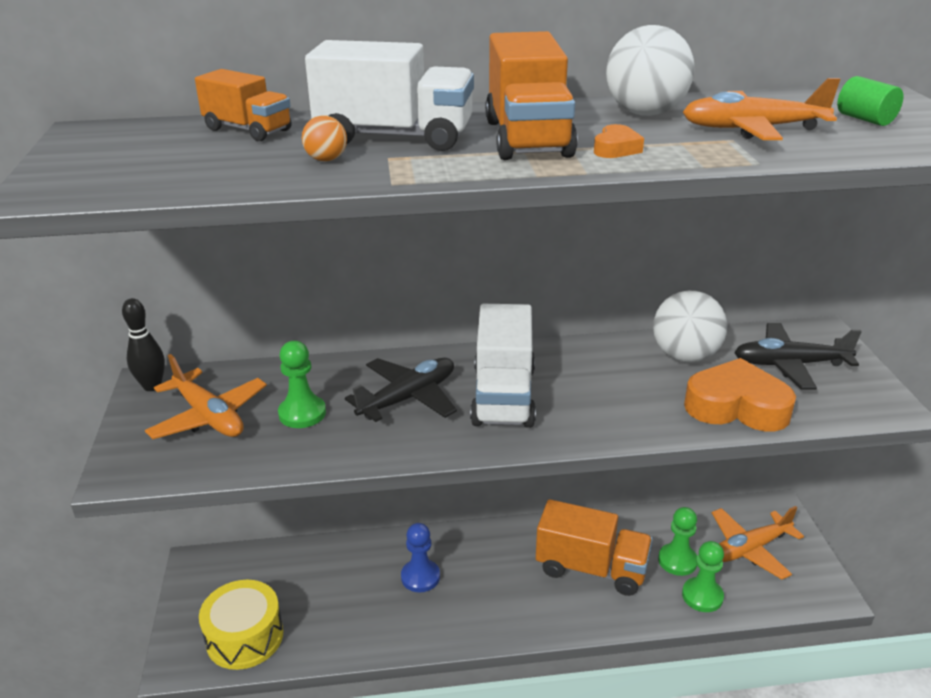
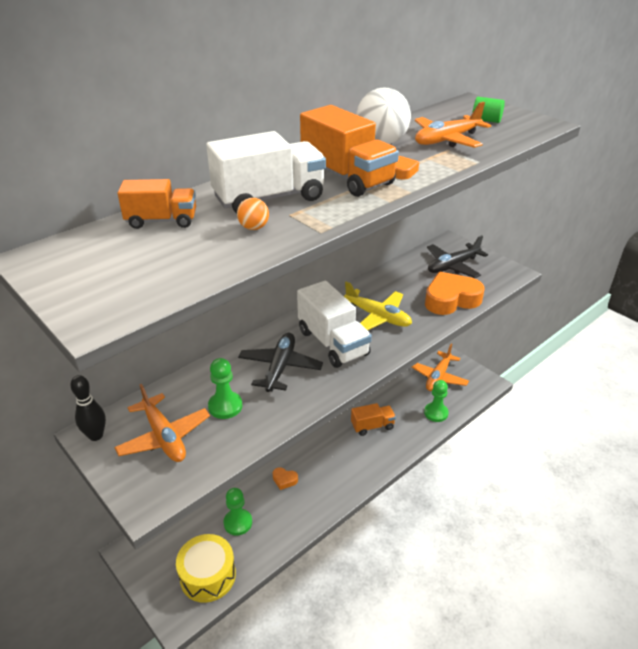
camera: 35 degrees left, 5 degrees up
(209, 416) = (164, 437): orange plane -> orange plane turned 45 degrees clockwise
(420, 577) = (284, 480): blue pawn -> orange heart
(591, 568) = (372, 426): orange truck -> orange truck, size x0.61
(599, 388) = (378, 317): none -> yellow plane
(677, 561) = (410, 400): green pawn -> green pawn (238, 523)
(685, 356) = (401, 280): white ball -> none

